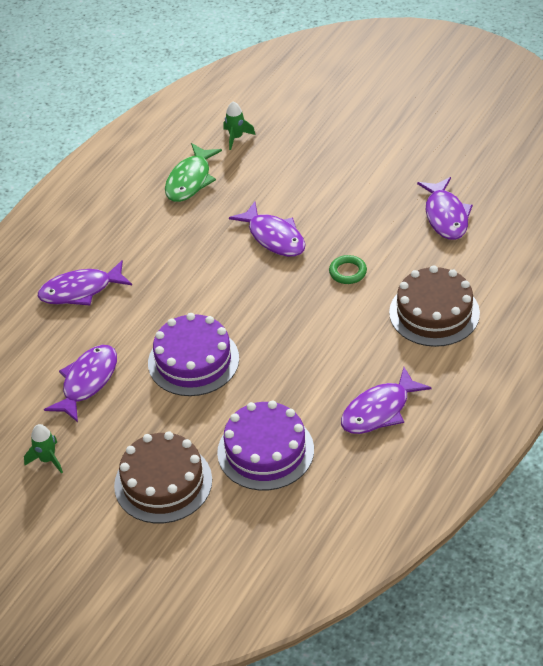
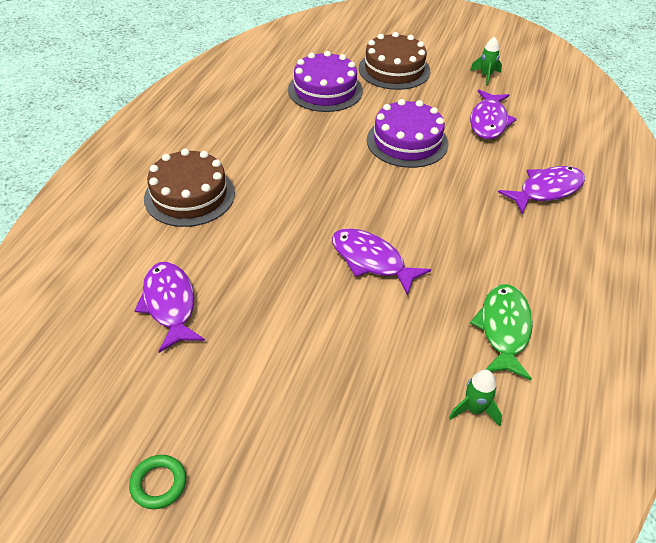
camera: 165 degrees right, 0 degrees up
(348, 272) = (281, 228): green ring -> green ring (158, 484)
(379, 410) = (239, 119): purple fish -> none

